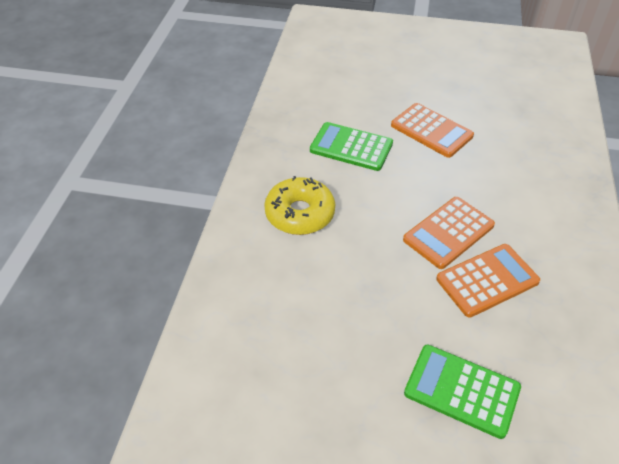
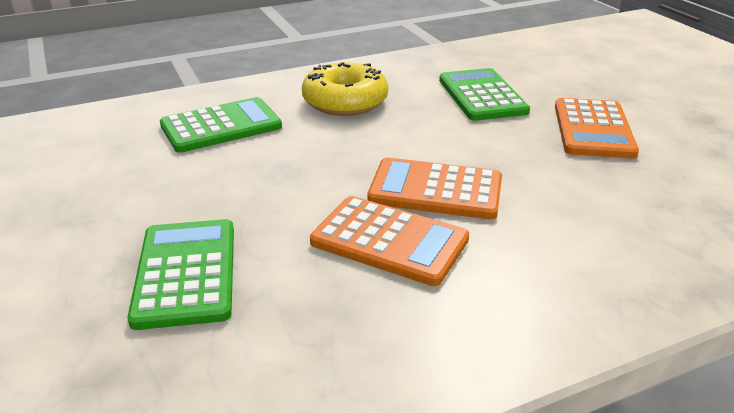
camera: 55 degrees right, 15 degrees down
(278, 297) = (221, 126): none -> green calculator

